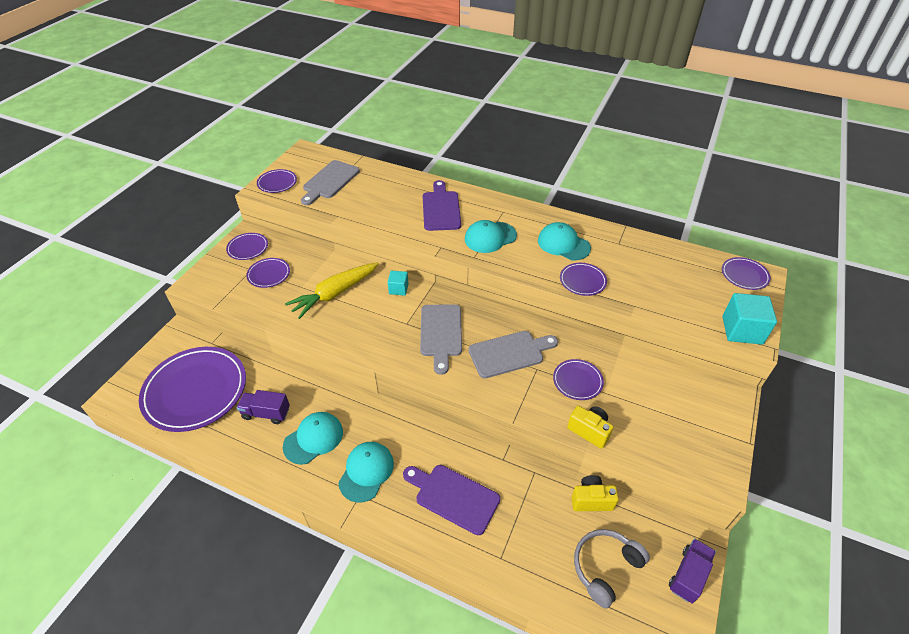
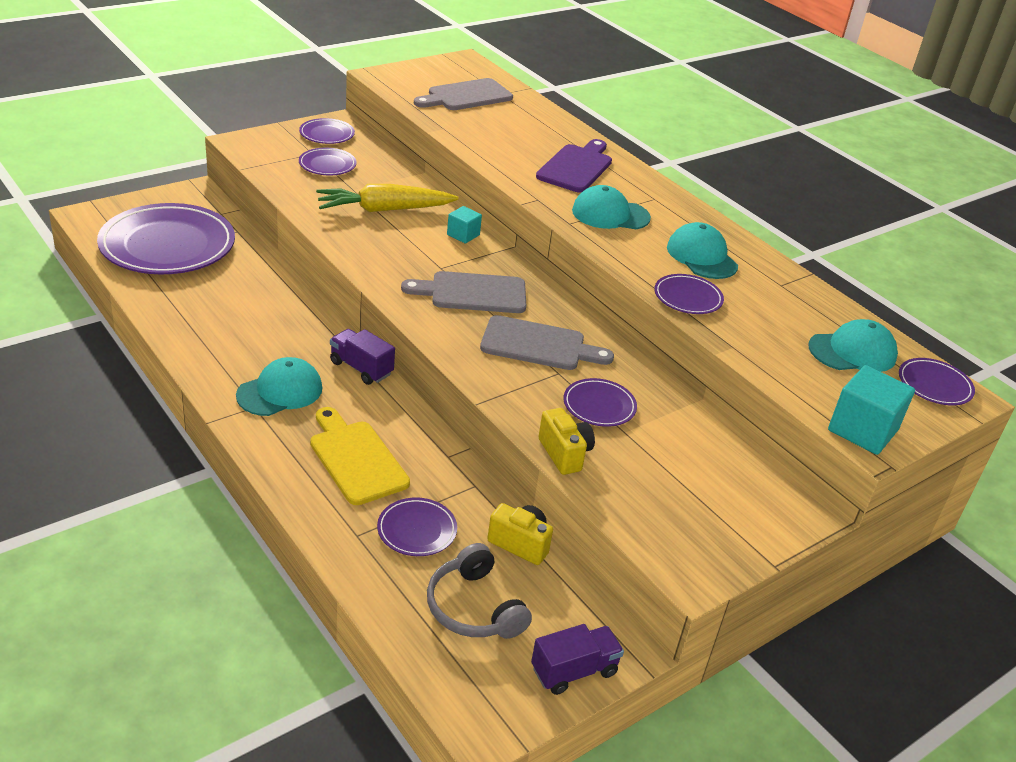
camera: 25 degrees right, 10 degrees down
(266, 413) = (221, 295): purple truck -> purple truck (361, 368)
(277, 183) = (404, 76): purple plate -> purple plate (417, 530)
(313, 439) = (250, 338): turquoise cap -> turquoise cap (852, 352)
(441, 333) = (472, 293): grey cutting board -> grey cutting board turned 60 degrees clockwise
(453, 496) = (356, 458): purple cutting board -> yellow cutting board
(605, 567) = (473, 608): grey headphones -> grey headphones turned 105 degrees counterclockwise

